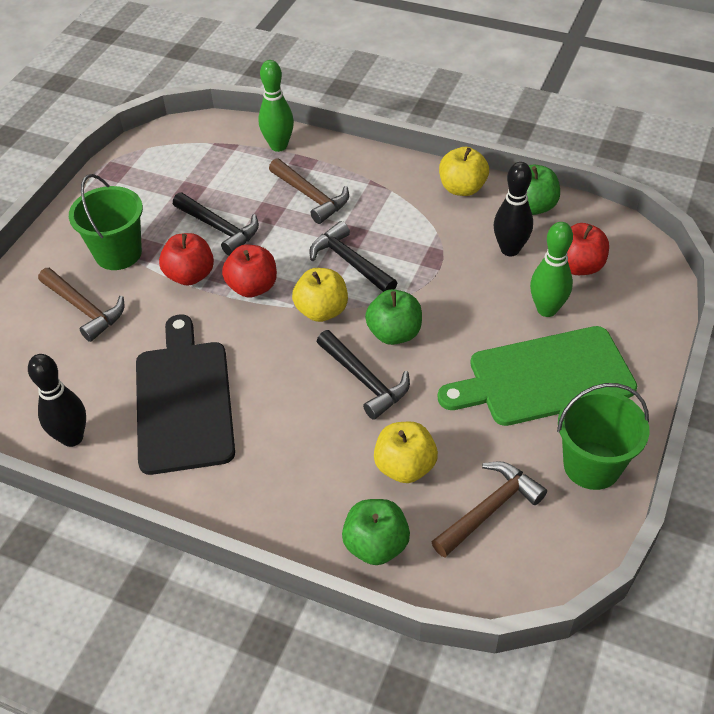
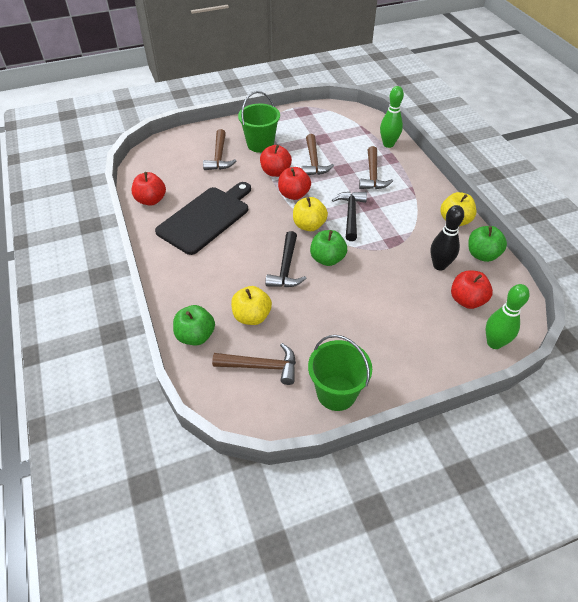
camera: 45 degrees right, 0 degrees up
(72, 438) = (151, 200): black bowling pin -> red apple
(220, 228) = (313, 162): black hammer -> brown hammer
(544, 377) = (371, 335): green cutting board -> none
(546, 309) = (418, 306): green bowling pin -> green bowling pin (494, 343)

